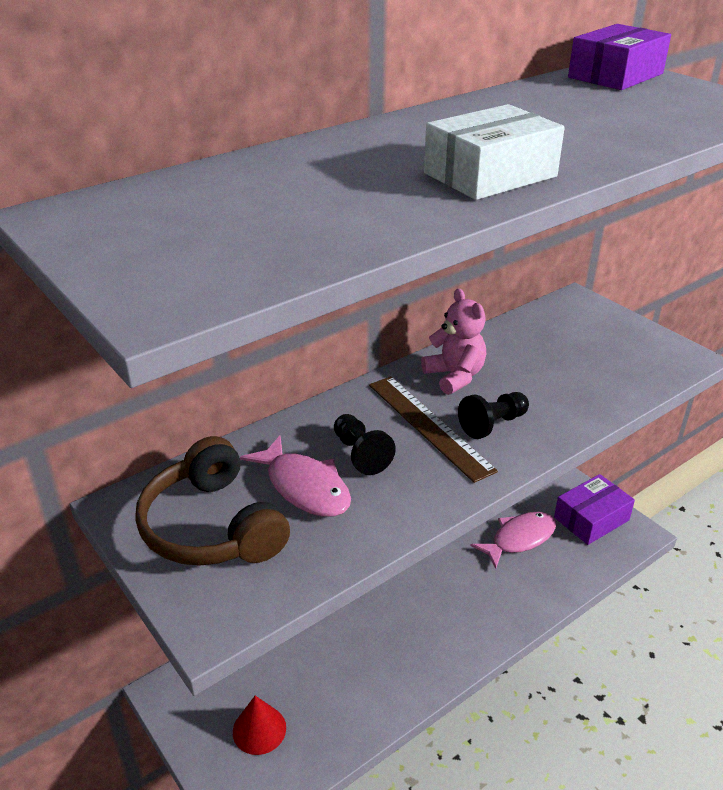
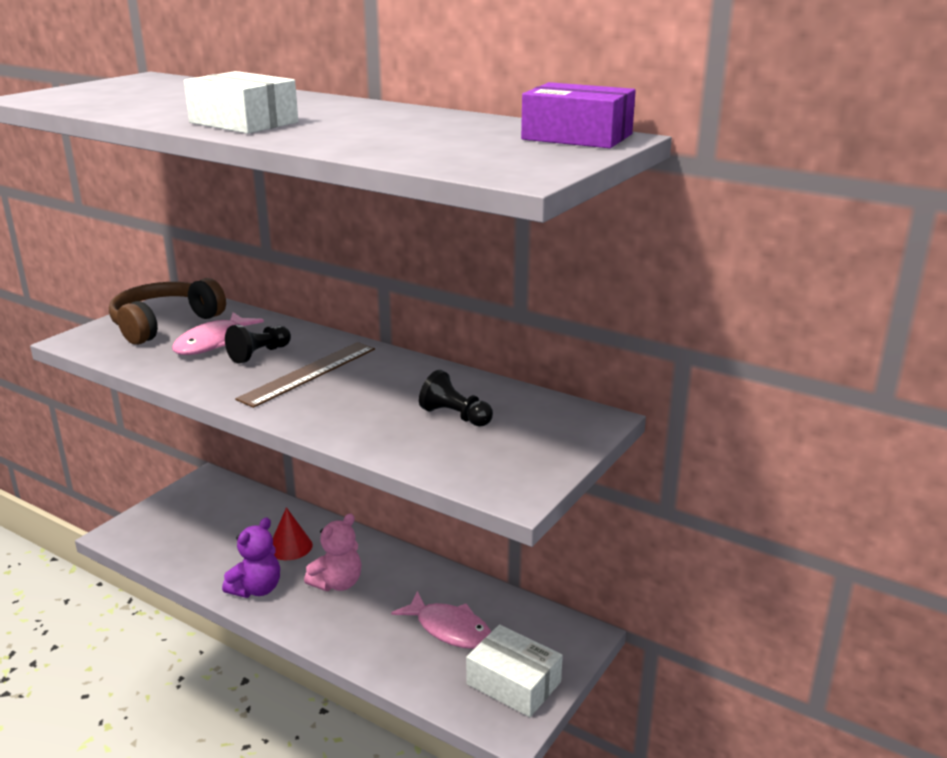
camera: 70 degrees right, 10 degrees down
(259, 729) = (180, 525): red cone -> red cone (290, 546)
(415, 667) = (256, 589): none -> purple teddy bear
(455, 376) = (392, 374): pink teddy bear -> pink teddy bear (337, 583)
(493, 424) = (323, 398): black pawn -> black pawn (455, 416)
(591, 519) = (513, 683): purple box -> white box

